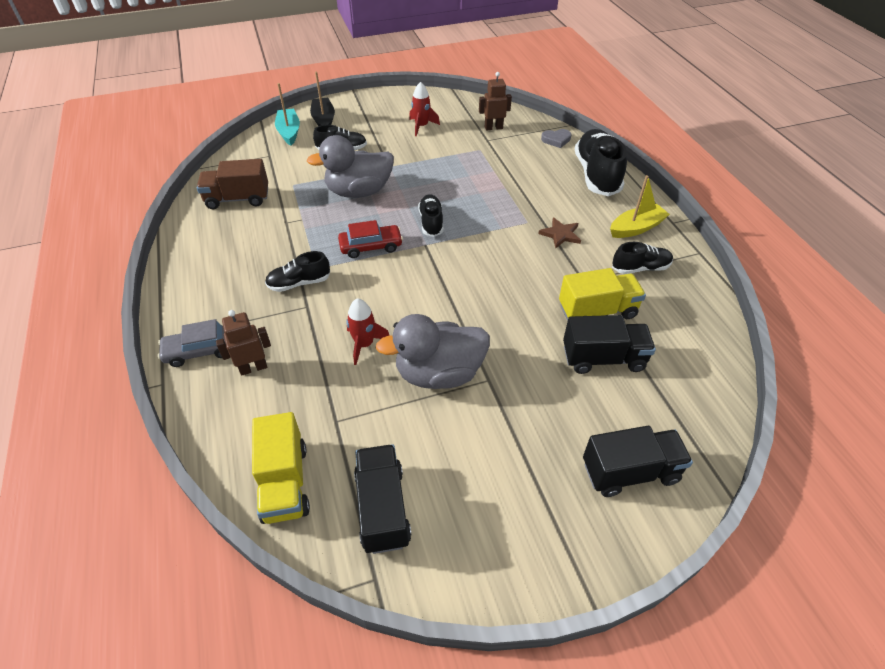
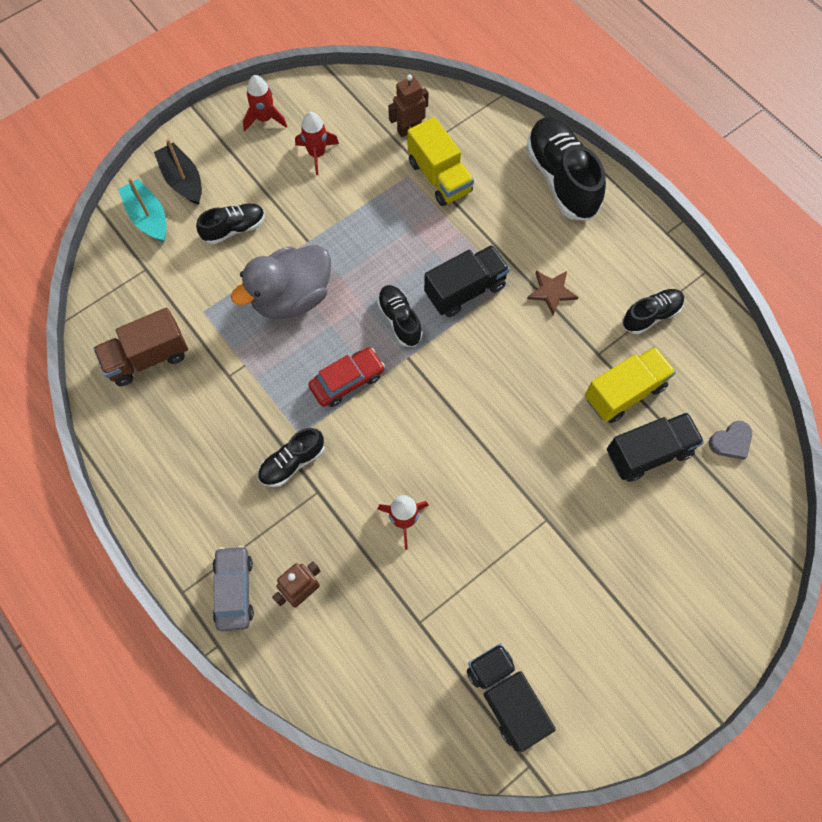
camera: 20 degrees left, 20 degrees up
(201, 350) = (234, 590): grey car -> grey car turned 120 degrees clockwise
(285, 482) = (404, 706): yellow truck -> yellow truck (439, 177)
(396, 104) = (264, 119): none -> red rocket
(439, 373) = (495, 529): grey duck -> none
(556, 140) = (494, 129): grey heart -> grey heart (731, 442)
(630, 471) = (709, 576): black truck -> black truck (465, 290)
(636, 228) = (630, 255): yellow boat -> none

